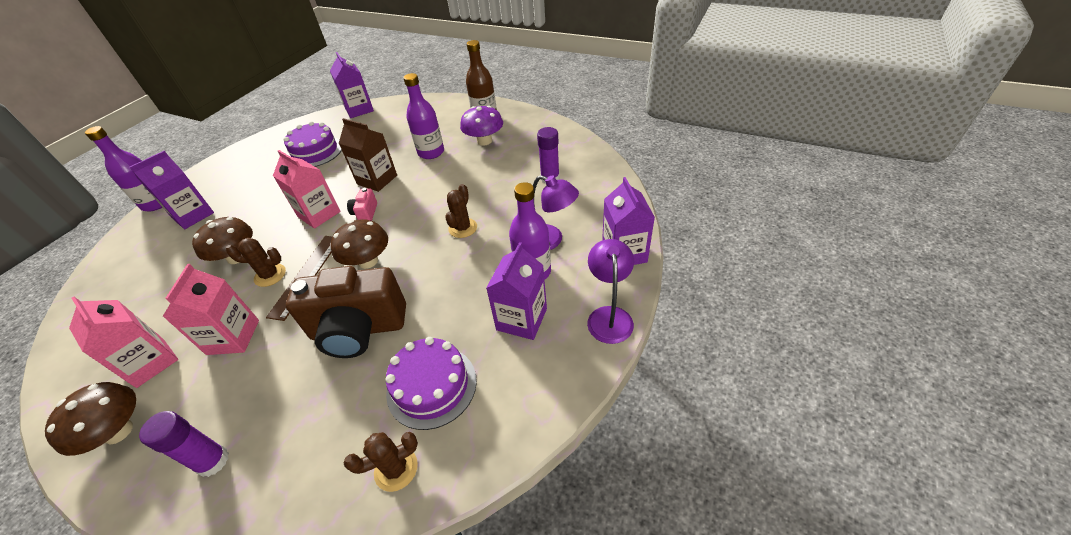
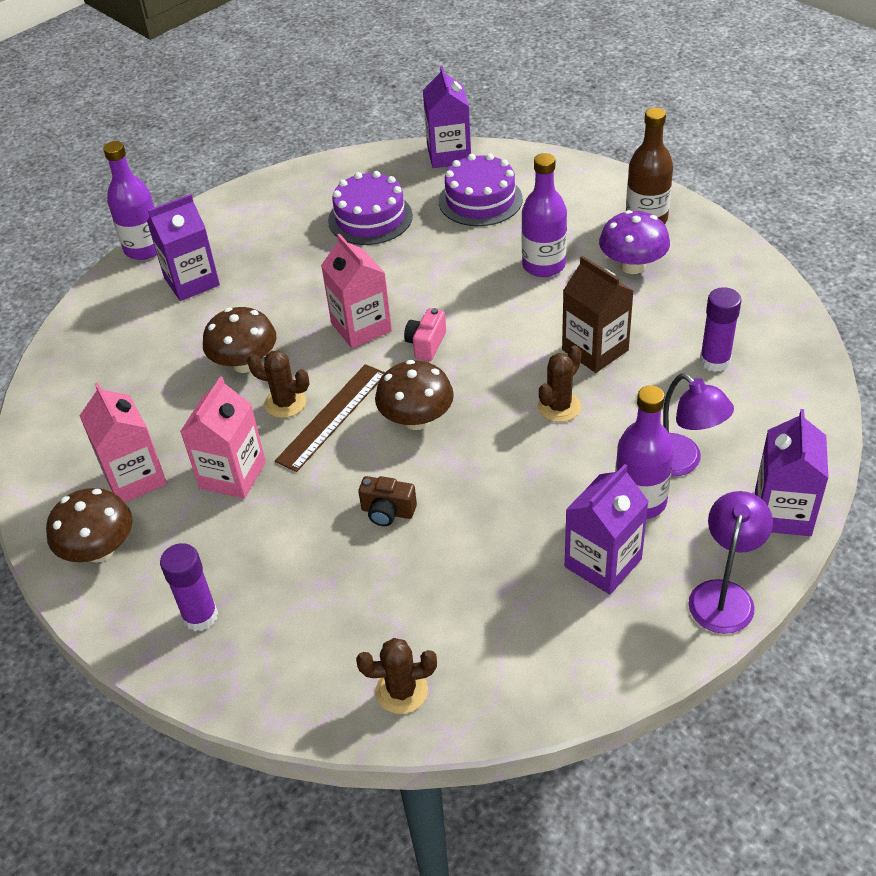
camera: 20 degrees right, 0 degrees up
(359, 329) = (387, 512): brown camera -> brown camera, size x0.42
(377, 180) = (453, 292): brown carton -> brown carton (595, 350)
(431, 386) = (464, 611): purple cake -> purple cake (480, 200)

